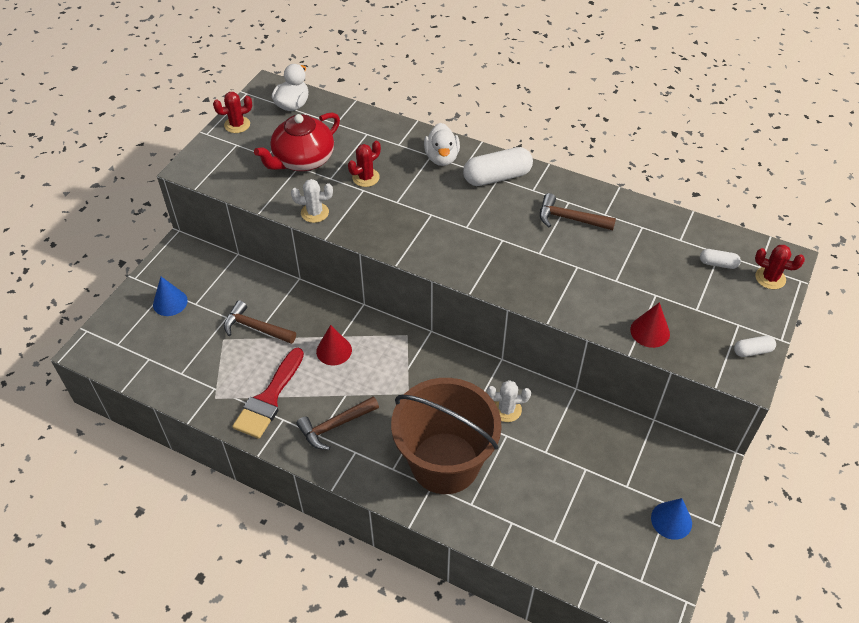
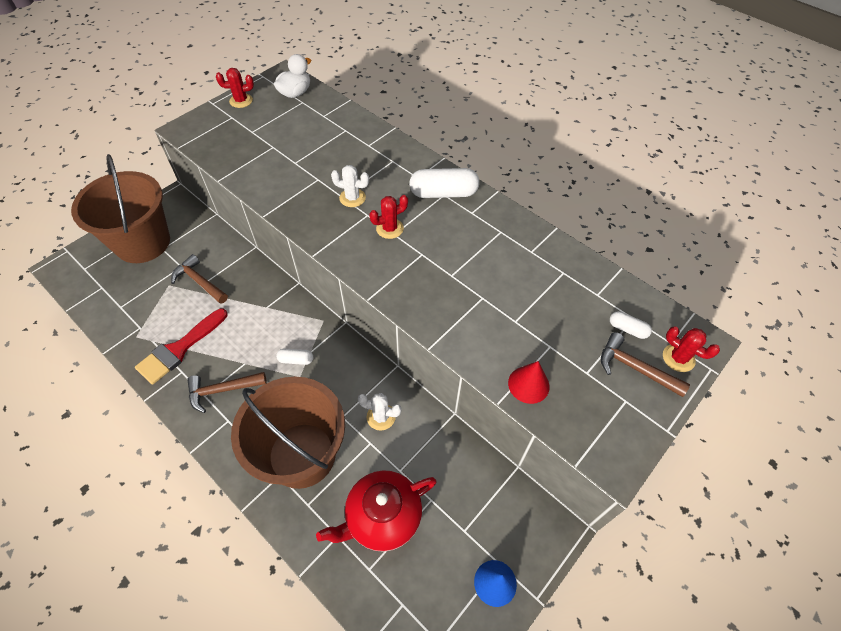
camera: 15 degrees right, 5 degrees up
(170, 302) = (143, 242): blue cone -> brown bucket
(303, 160) = (279, 142): red teapot -> red teapot (382, 517)
(314, 213) = (265, 190): white cactus -> white cactus (352, 198)
(334, 350) = (254, 319): red cone -> none
(365, 177) = (325, 168): red cactus -> red cactus (389, 228)
(442, 158) = (401, 165): white duck -> none
(570, 219) = (495, 248): brown hammer -> brown hammer (634, 368)
(752, 351) = (630, 435): white capsule -> white capsule (296, 360)

